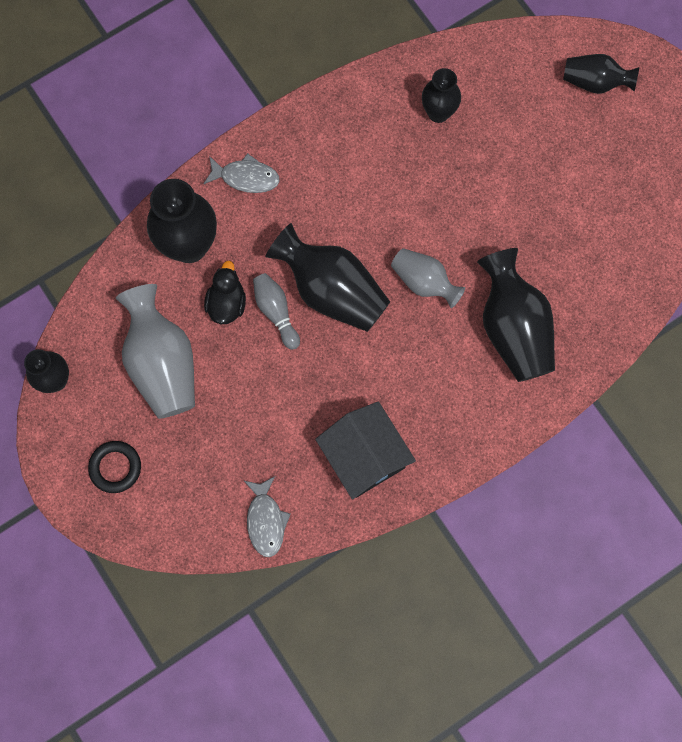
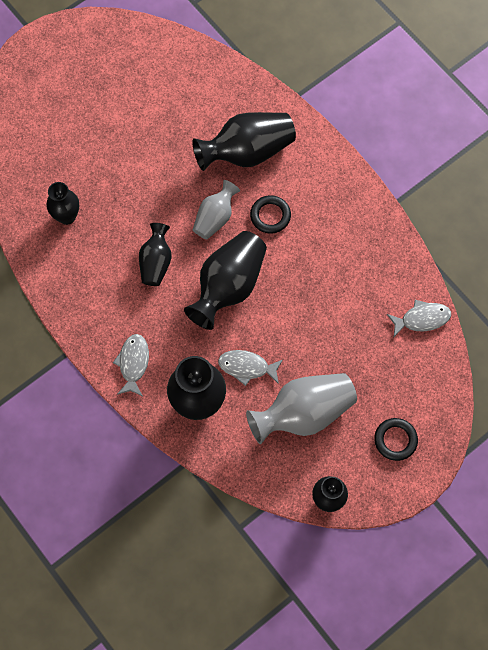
camera: 95 degrees left, 5 degrees down
(227, 303) = (247, 367): black duck -> grey fish
(276, 312) = (250, 327): grey bowling pin -> none
(364, 457) = (362, 251): black house -> none
(421, 348) = (270, 216): none -> black ring
(594, 82) = (35, 103): black vase -> black vase (156, 262)

